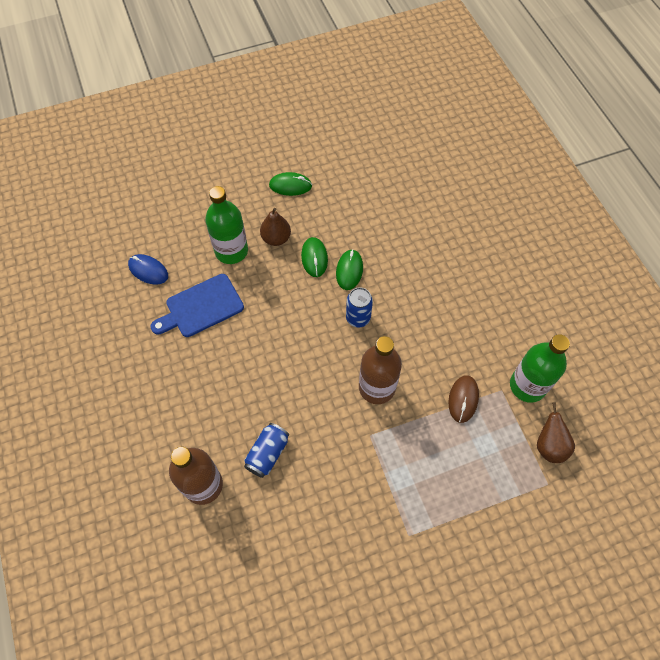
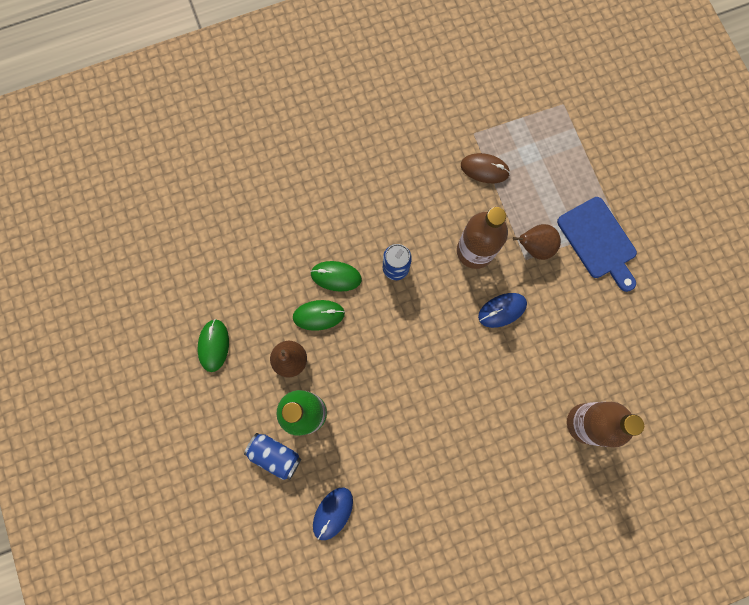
camera: 90 degrees left, 15 degrees up
(201, 307) = (382, 443): blue cutting board -> blue cutting board (598, 241)
(267, 454) = (550, 359): blue can -> blue can (275, 455)
(317, 410) = (502, 310): none -> blue mouse
(527, 386) = (468, 109): green bottle -> none
(549, 446) = (527, 98): brown pear -> brown pear (534, 247)

